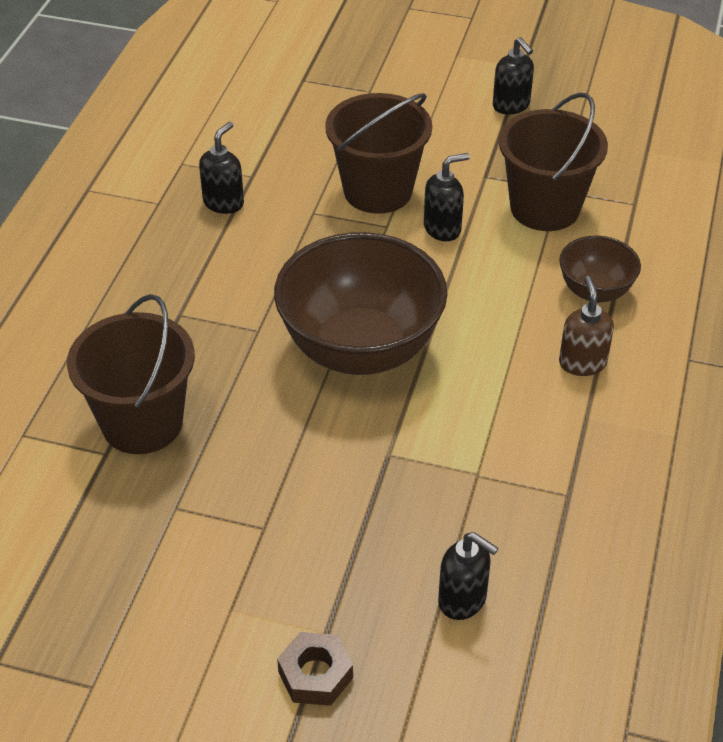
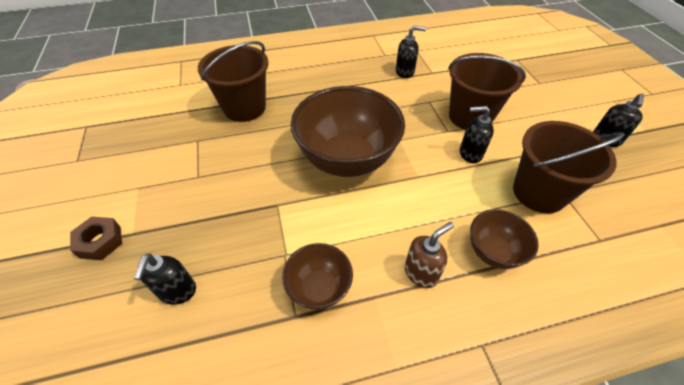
camera: 60 degrees right, 5 degrees up
(443, 228) = (470, 153): black soap dispenser -> black soap dispenser turned 150 degrees clockwise
(546, 459) = (319, 288): none -> brown bowl

